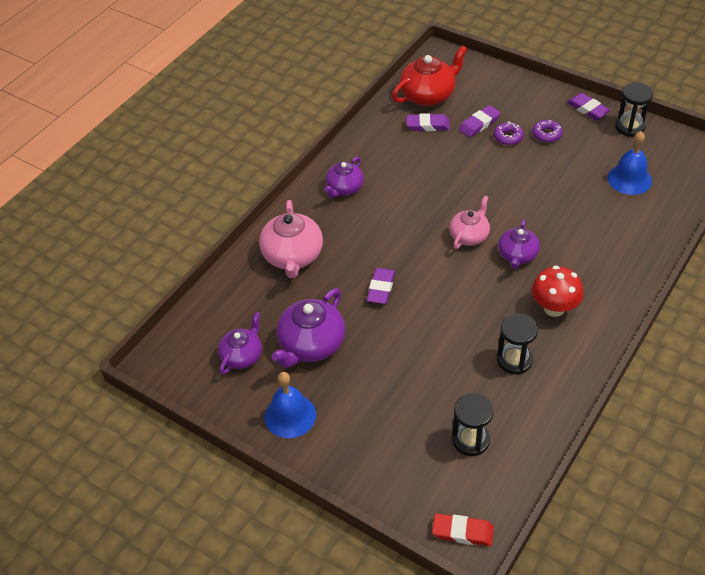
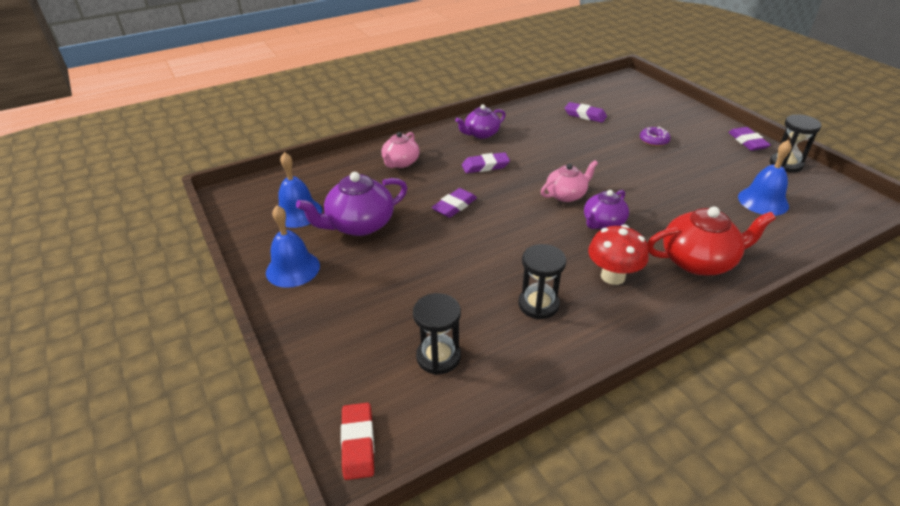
camera: 25 degrees right, 10 degrees down
(242, 356) = (298, 213): purple teapot -> blue bell
(292, 256) = (400, 163): pink teapot -> pink teapot, size x0.64
(428, 95) = (600, 98): red teapot -> red teapot (699, 261)
(462, 532) = (358, 443): red eraser -> red eraser turned 45 degrees clockwise
(479, 124) = (632, 126): purple eraser -> purple eraser (485, 166)
(546, 134) = (693, 148): purple donut -> none

